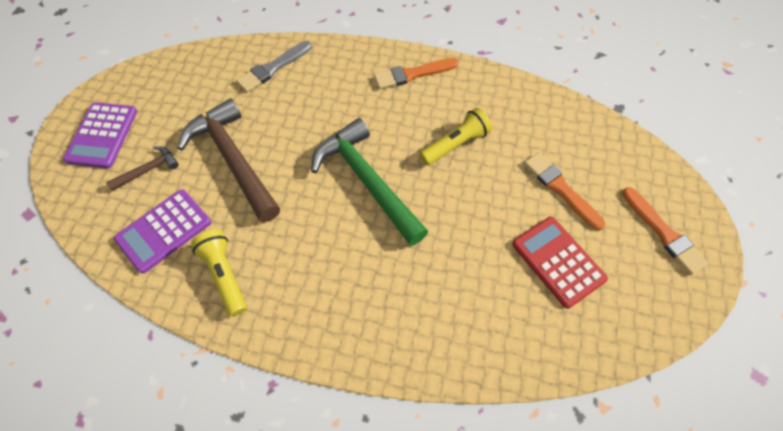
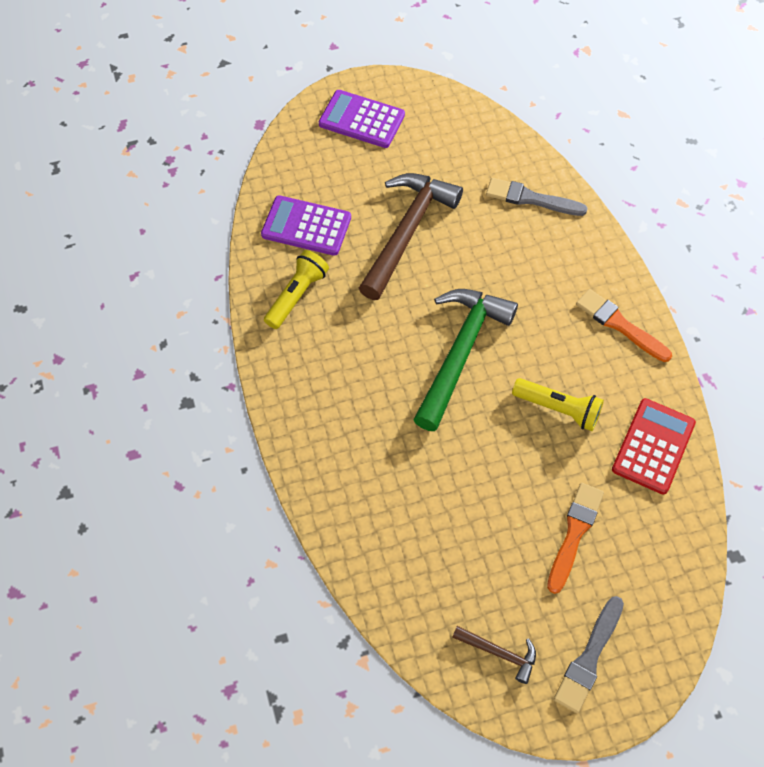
camera: 60 degrees right, 0 degrees up
(102, 135) = (361, 120): purple calculator -> purple calculator turned 45 degrees clockwise
(148, 170) = (353, 176): brown hammer -> brown hammer (499, 653)
(558, 261) = (485, 563): red calculator -> red calculator (653, 446)
(663, 233) = (589, 658): orange brush -> grey brush

